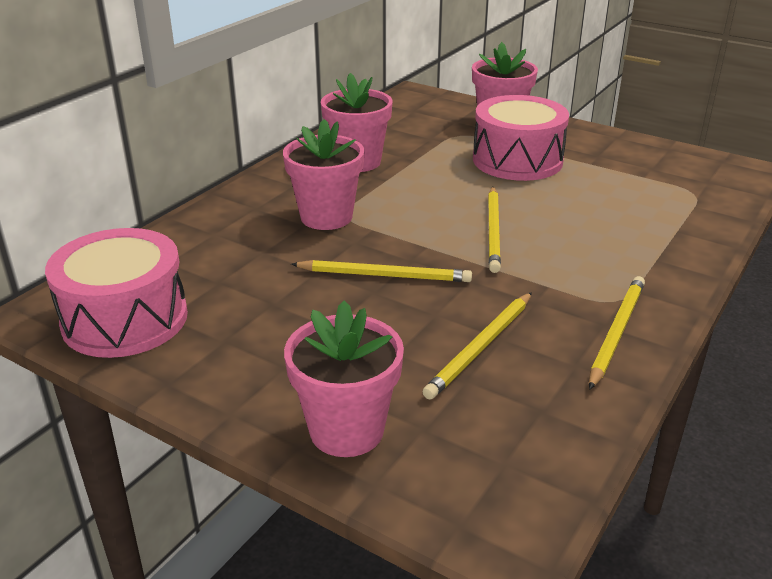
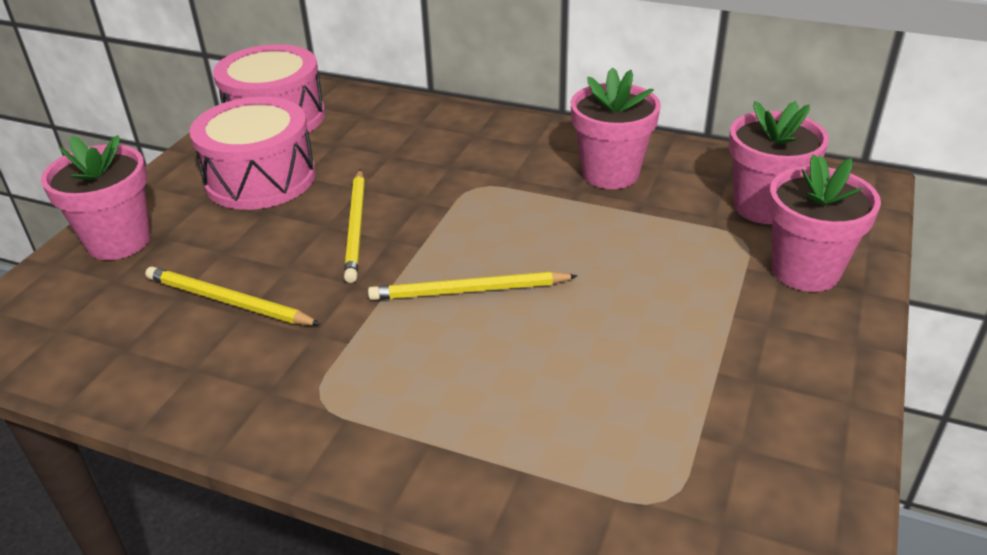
camera: 80 degrees right, 5 degrees up
(326, 217) = (468, 175): pink flower pot -> pink flower pot (764, 207)
(517, 160) = (686, 296): pink drum -> pink drum (260, 178)
(616, 333) = (251, 400): yellow pencil -> none

